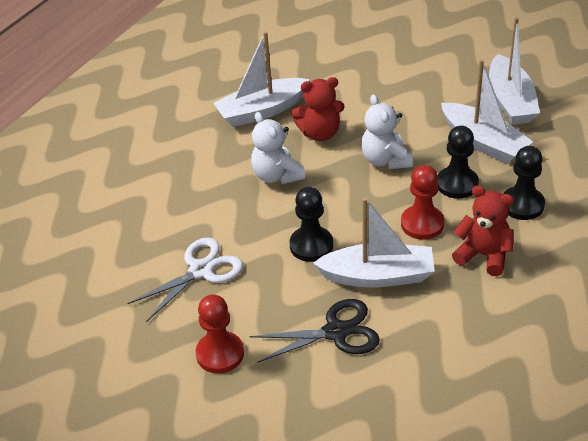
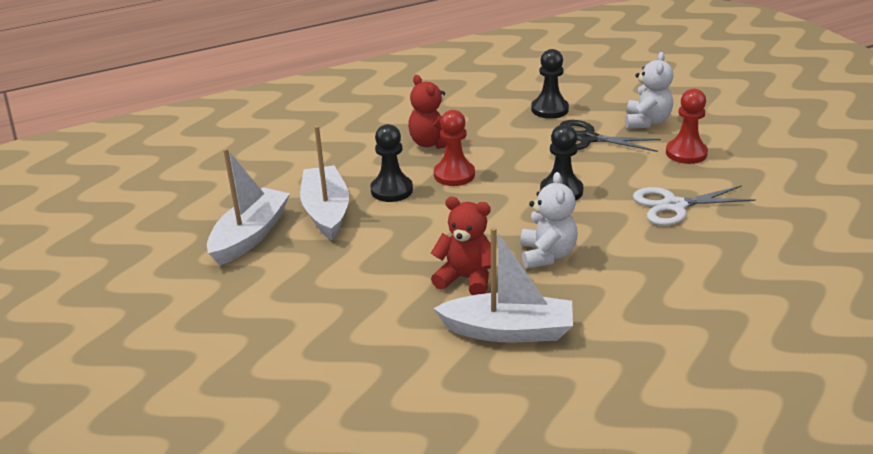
camera: 150 degrees left, 10 degrees down
(378, 276) = (525, 157): white boat -> none
(385, 160) = (429, 230): white teddy bear -> white teddy bear (647, 122)
(522, 205) = (362, 160): black pawn -> black pawn (549, 109)

